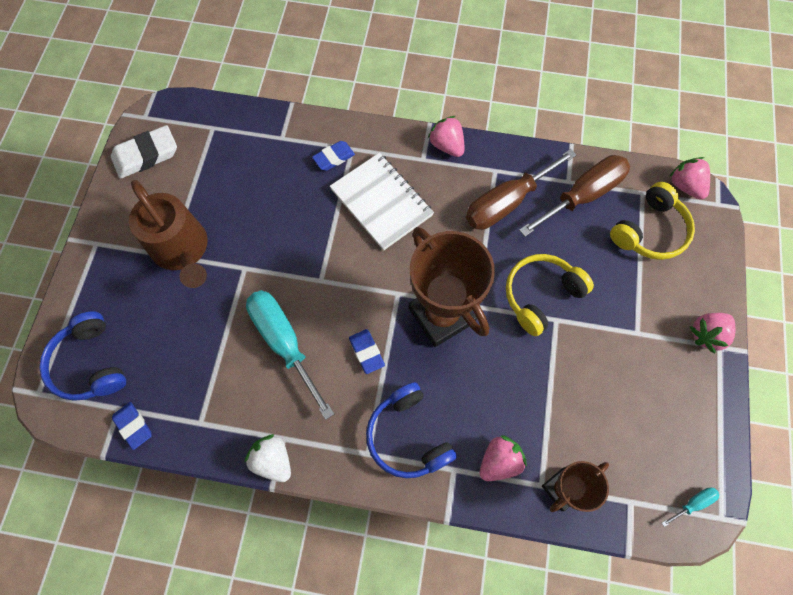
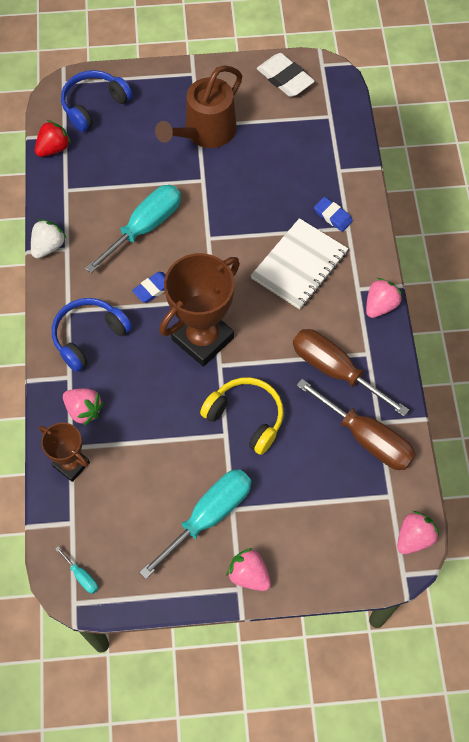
camera: 75 degrees right, 5 degrees down
(133, 426) = (53, 148): blue eraser -> red strawberry
(642, 357) = (209, 516): none -> turquoise screwdriver
(649, 231) = (347, 507): yellow headphones -> none

